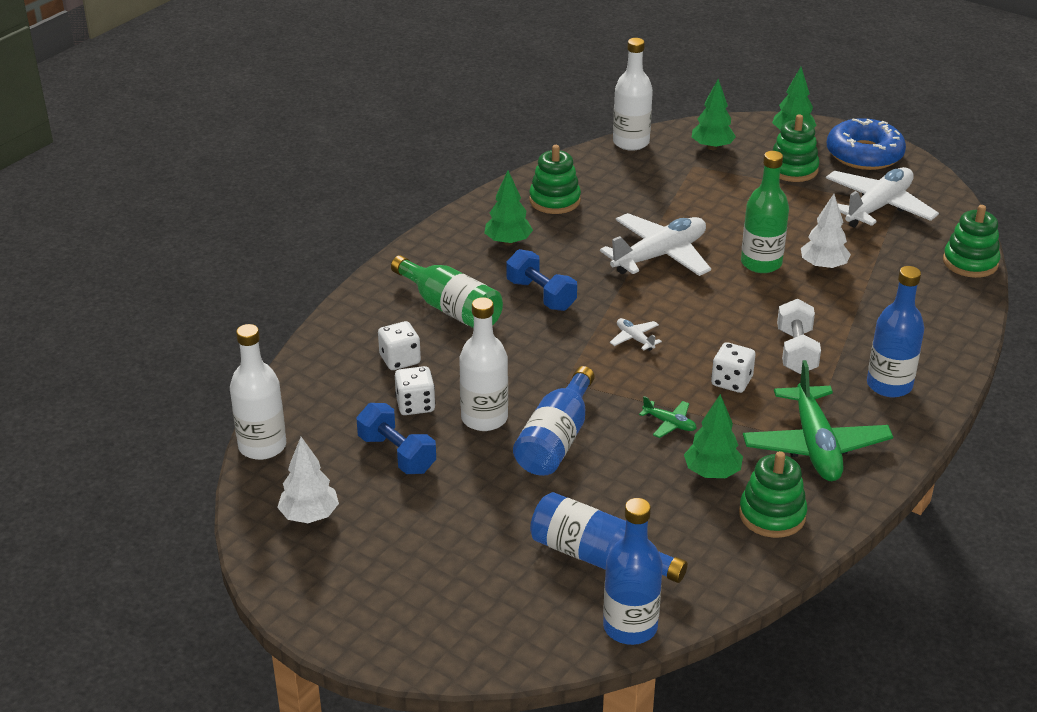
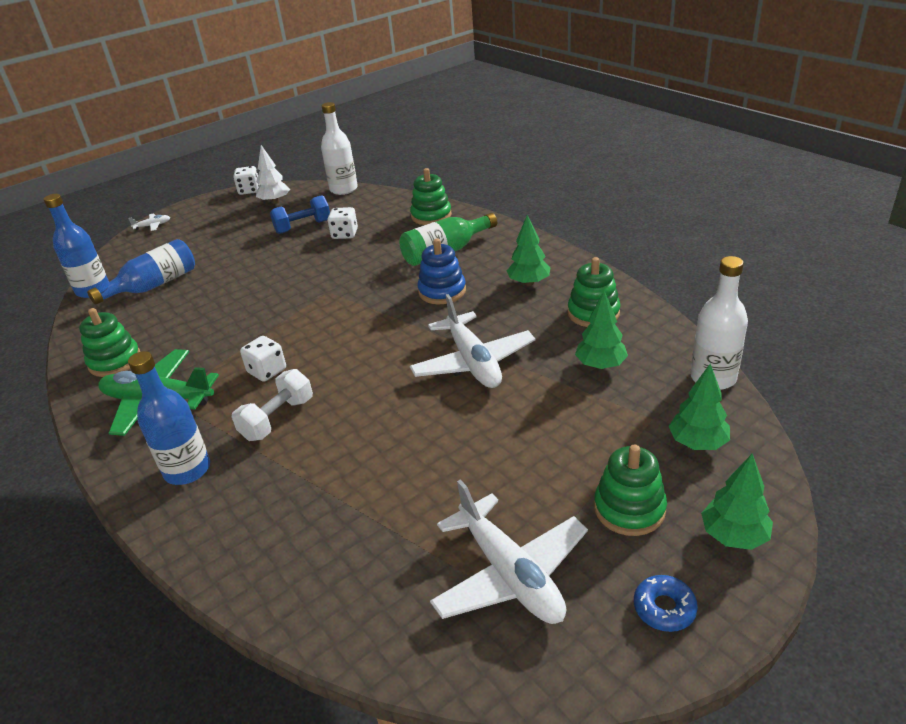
camera: 110 degrees right, 0 degrees up
(400, 360) = (396, 231): white dice -> white dice (249, 190)
(484, 418) = (312, 257): white bottle -> none
(541, 295) = (442, 291): blue dumbbell -> blue stacking toy
(556, 440) = (269, 281): blue bottle -> none
(635, 339) = (356, 329): white plane -> white plane (152, 226)
(669, 423) = (245, 331): green plane -> none
(712, 473) = (179, 342): green tree -> green tree (600, 365)
(761, 263) = (429, 428): green bottle -> none
(796, 351) = (277, 419): white dumbbell -> white dumbbell turned 75 degrees counterclockwise
(823, 266) = (401, 477): white tree -> none
(864, 154) = (664, 608): blue donut -> blue donut, size x0.49
(970, 262) = (340, 633): green stacking toy -> green stacking toy (431, 216)

